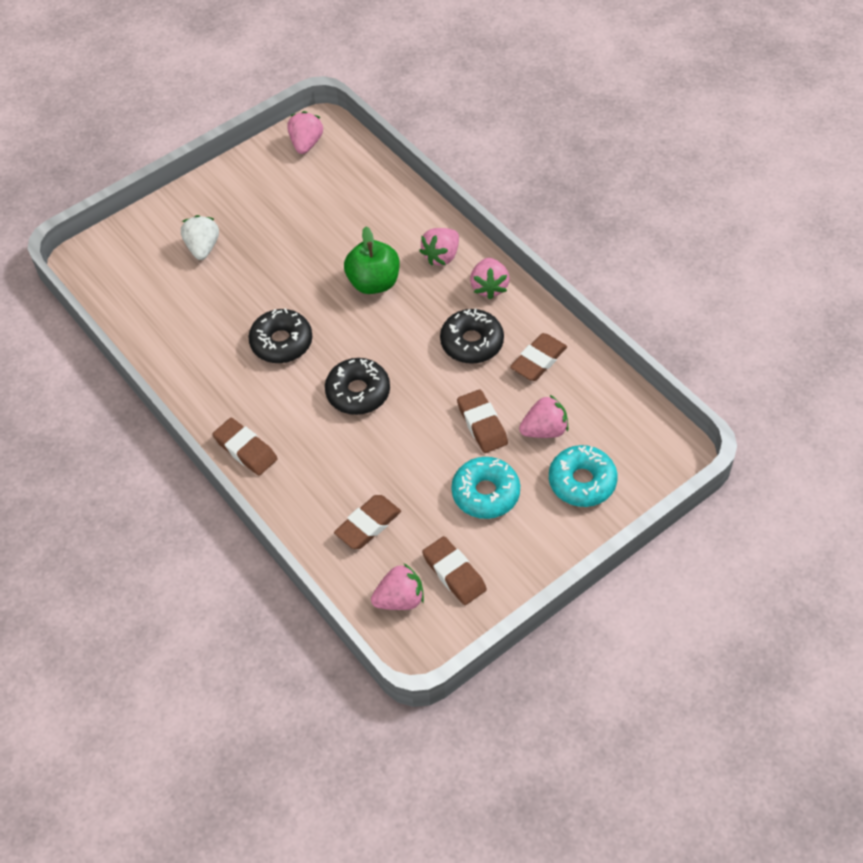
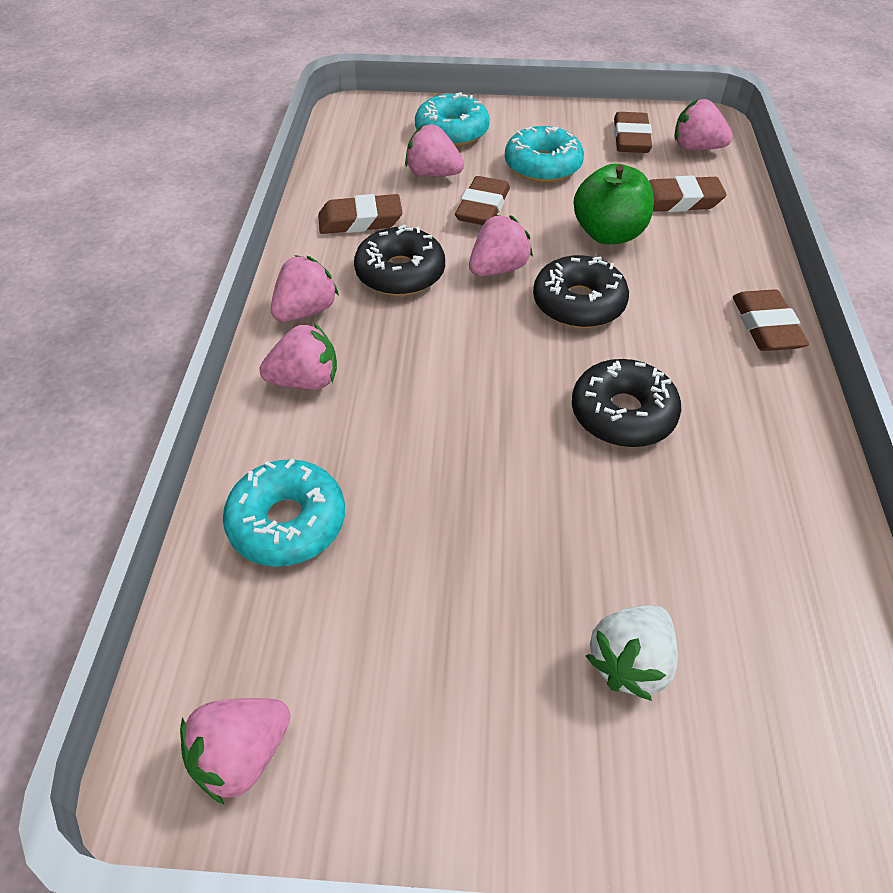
camera: 140 degrees left, 5 degrees down
(373, 283) = (426, 407): green apple -> green apple (608, 234)
(374, 204) = (287, 522): none -> turquoise donut
(423, 384) = (498, 269): none -> pink strawberry

